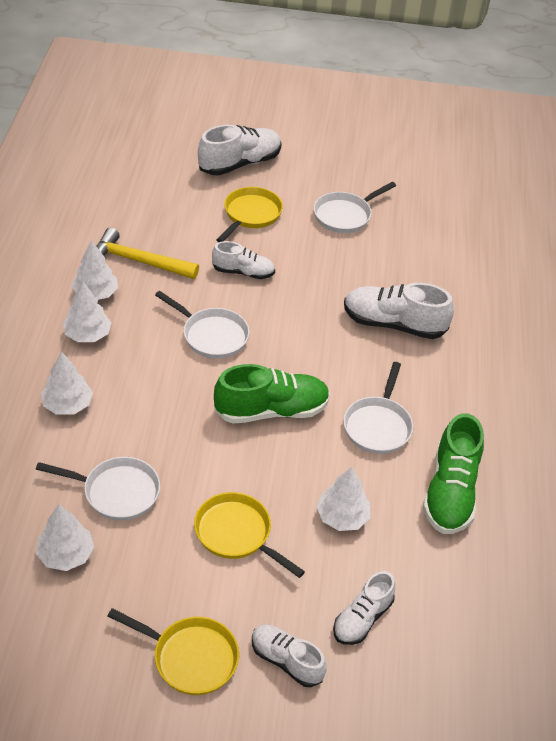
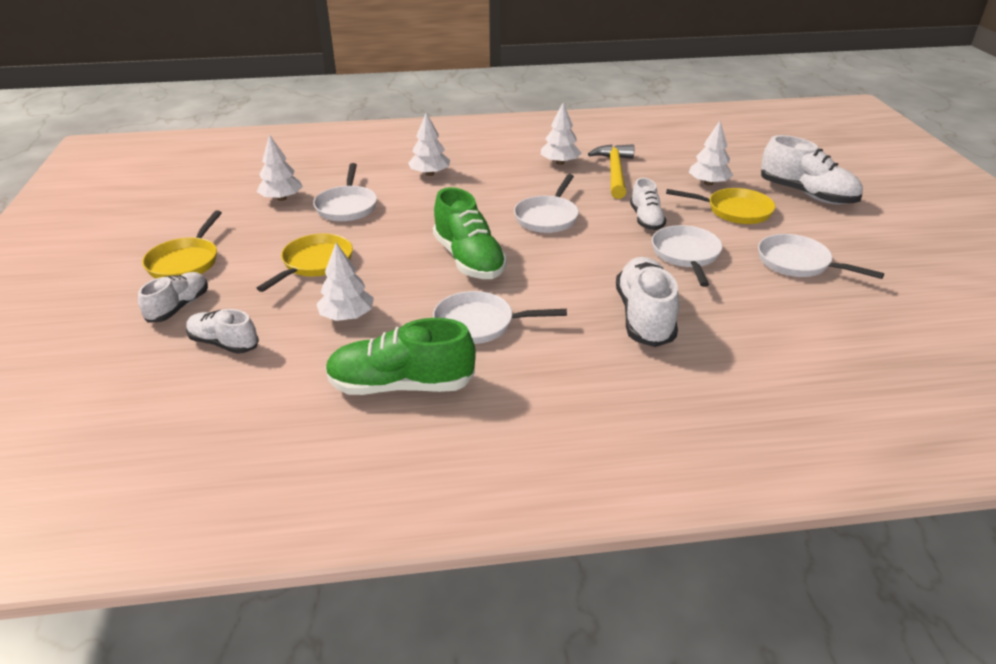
camera: 80 degrees right, 10 degrees down
(88, 335) = (510, 168): white tree -> white tree (708, 183)
(312, 270) = (686, 255): none -> white pan

